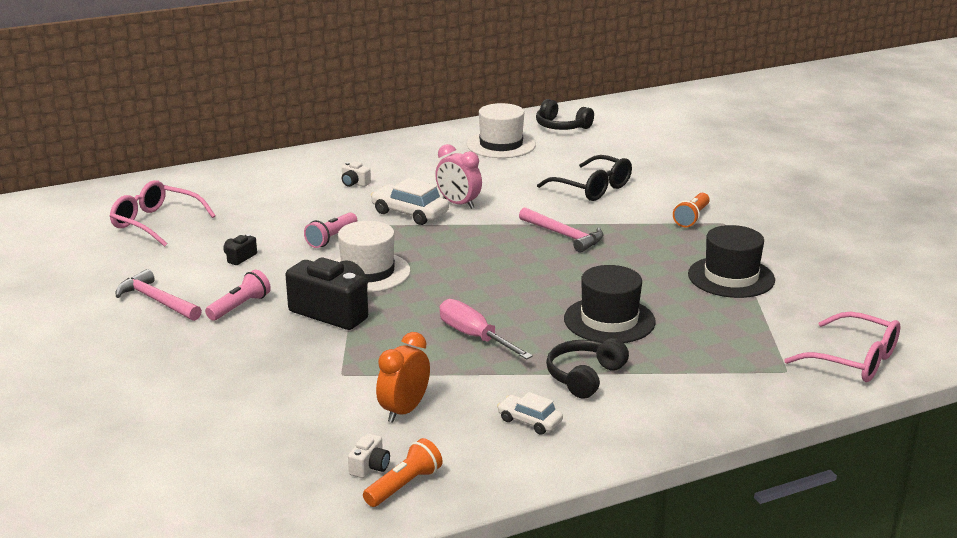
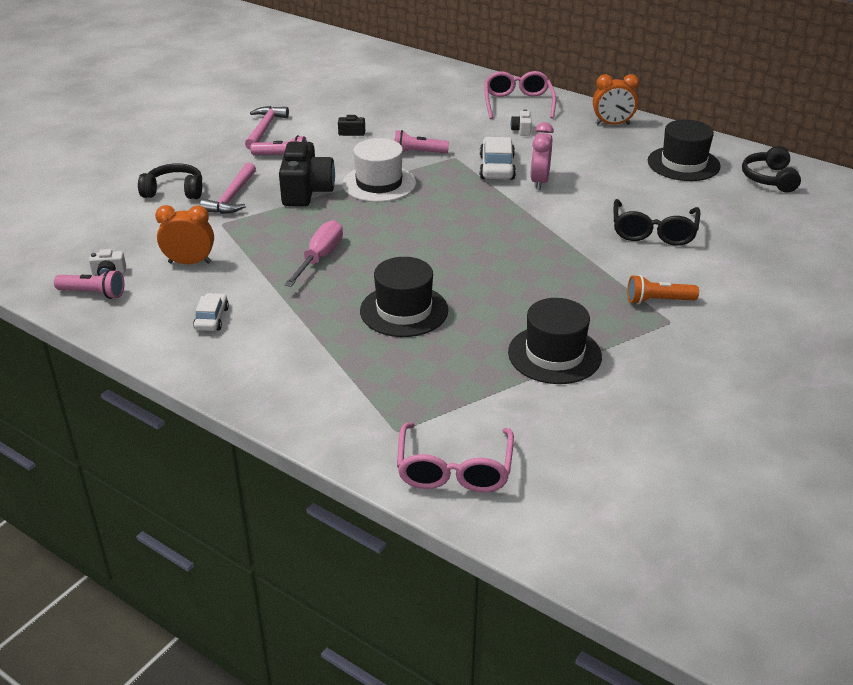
camera: 60 degrees right, 10 degrees up
(156, 223) = (371, 89): pink glasses -> pink glasses (518, 103)
(398, 147) = (612, 124): none -> orange clock
(404, 485) = (93, 293): orange flashlight -> pink flashlight
(501, 145) = (683, 164): white hat -> black hat
(564, 235) = (538, 245): pink hammer -> pink hammer (232, 197)
(584, 377) = (298, 324): black headphones -> black headphones (174, 191)

